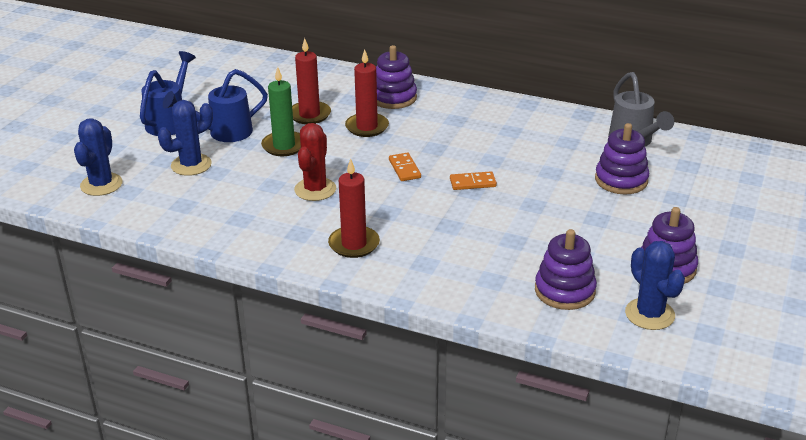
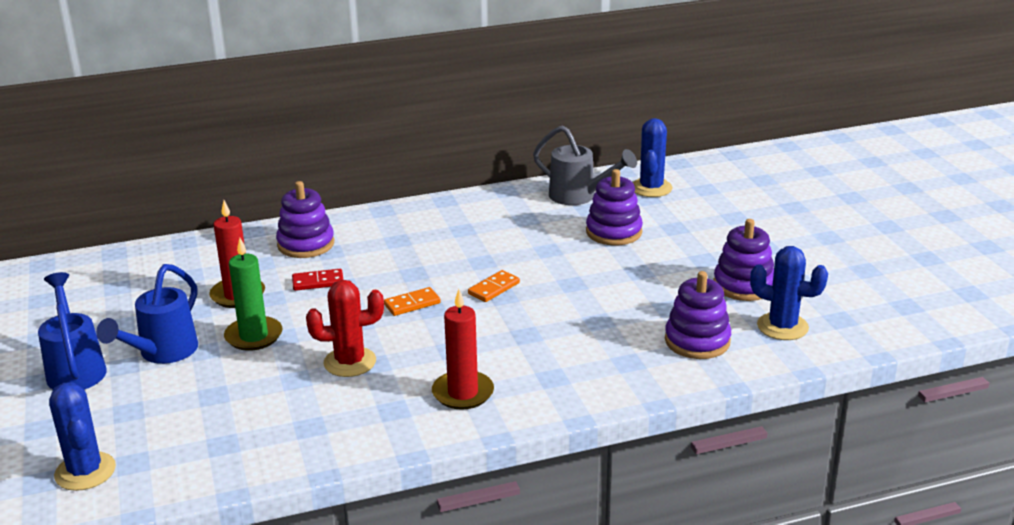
camera: 40 degrees left, 5 degrees down
(191, 165) = (171, 401): blue cactus -> blue cactus (651, 188)
(315, 189) = (350, 362): red cactus -> red cactus turned 75 degrees counterclockwise
(367, 127) = (318, 282): red candle -> red domino
(404, 169) = (412, 304): orange domino -> orange domino turned 60 degrees counterclockwise

